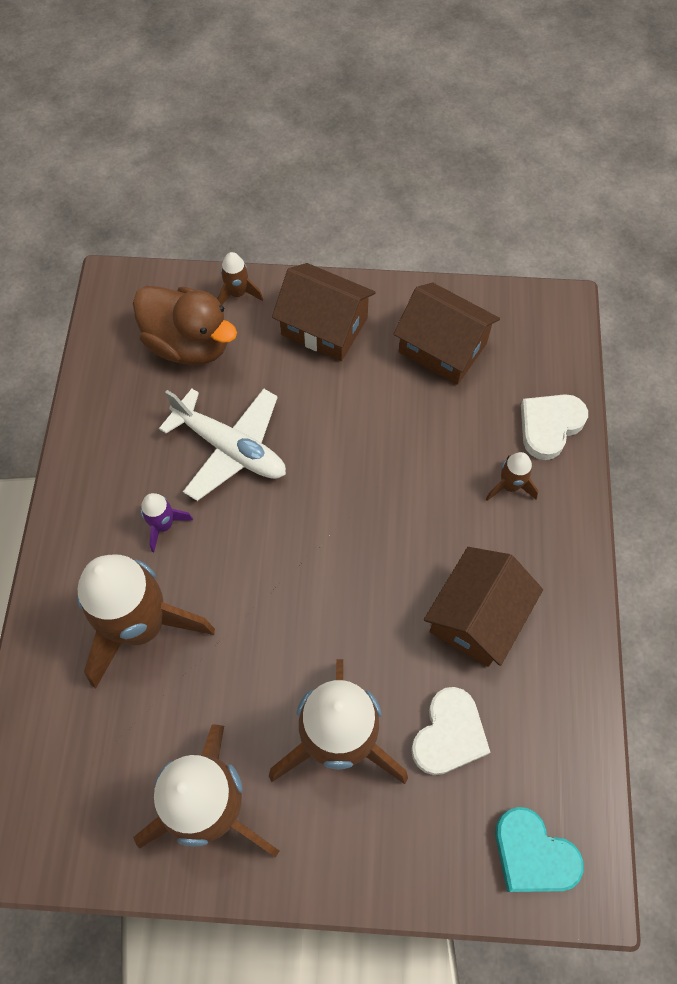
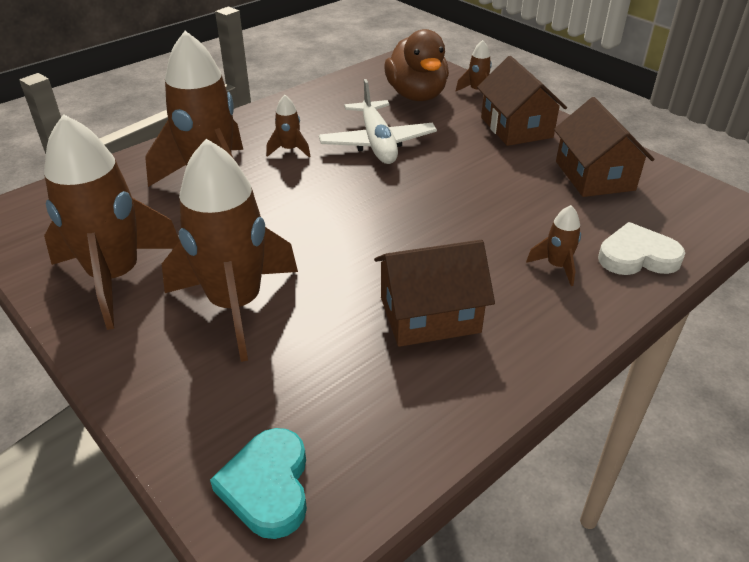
camera: 45 degrees right, 25 degrees down
(163, 525) = (289, 150): purple rocket -> brown rocket
(449, 734) = (312, 361): white heart -> none

